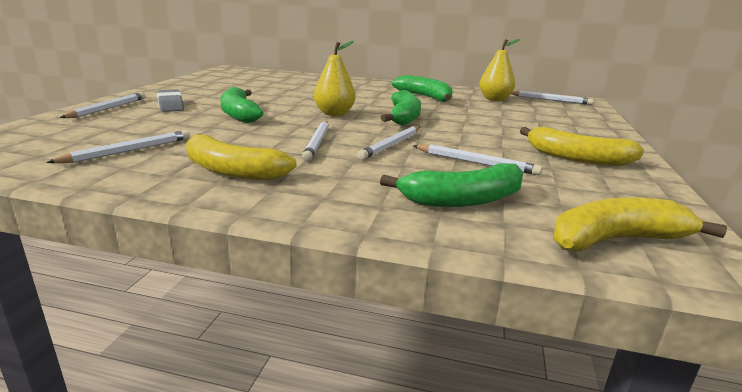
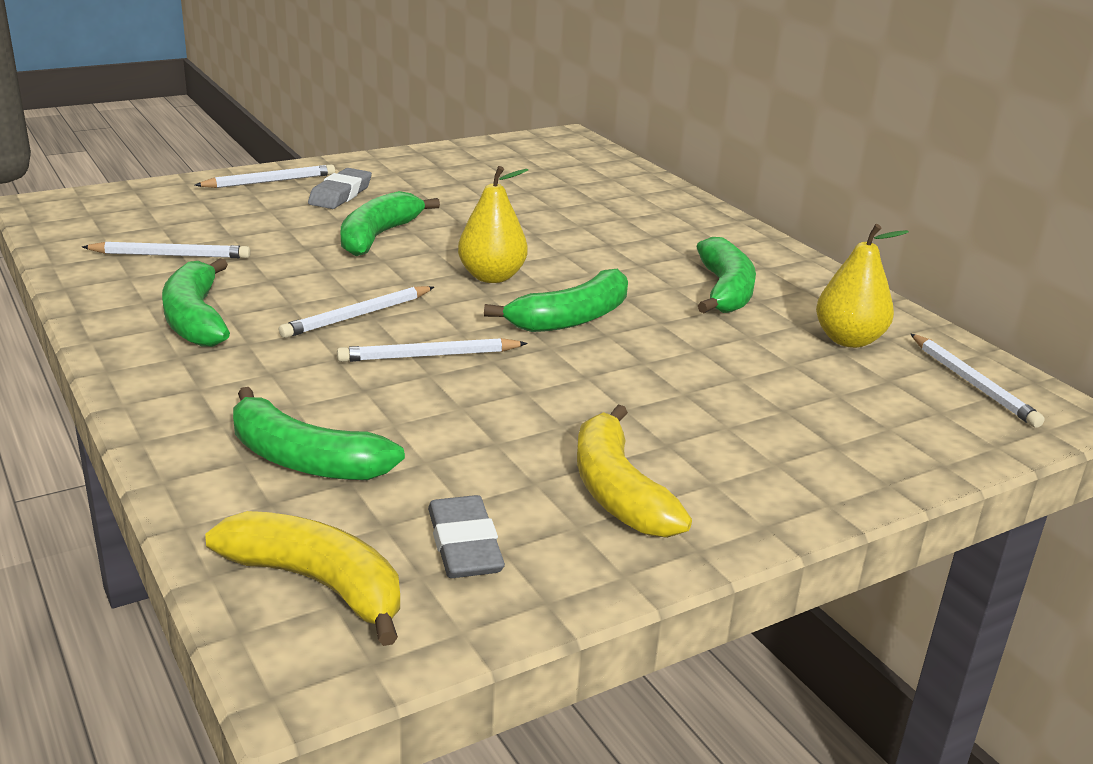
camera: 45 degrees right, 5 degrees up
(231, 171) = (195, 319): yellow banana -> green banana
(476, 163) = (456, 427): white pencil -> none
(601, 197) = (464, 545): none -> grey eraser

